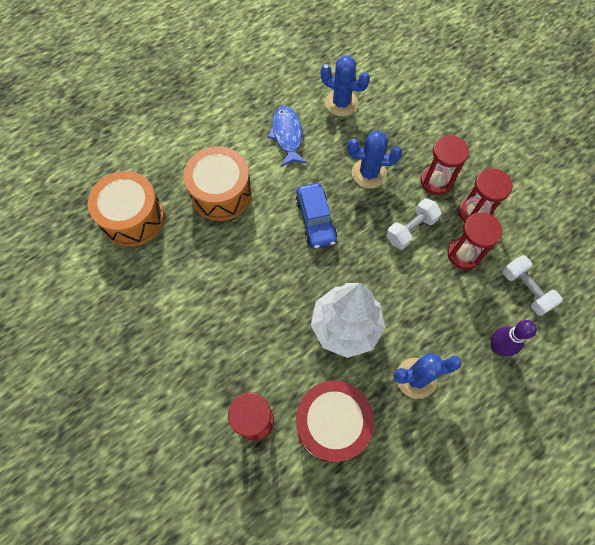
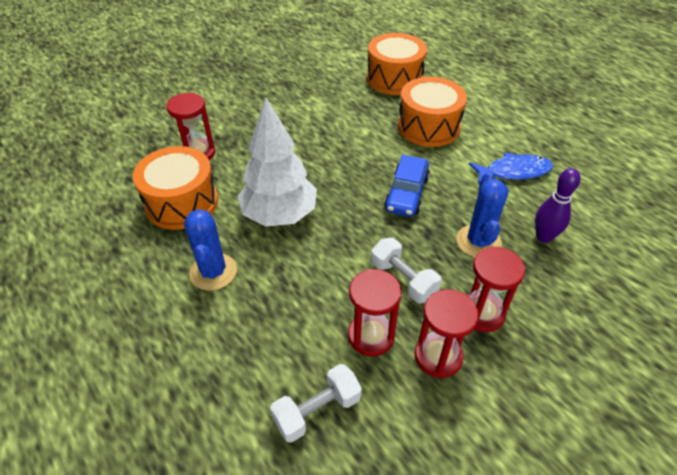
camera: 90 degrees right, 20 degrees down
(315, 220) = (406, 193): blue car -> blue car turned 60 degrees counterclockwise
(332, 424) = (182, 203): red drum -> orange drum
(341, 103) = (579, 218): blue cactus -> none
(497, 347) = (237, 361): purple bowling pin -> purple bowling pin (544, 237)

